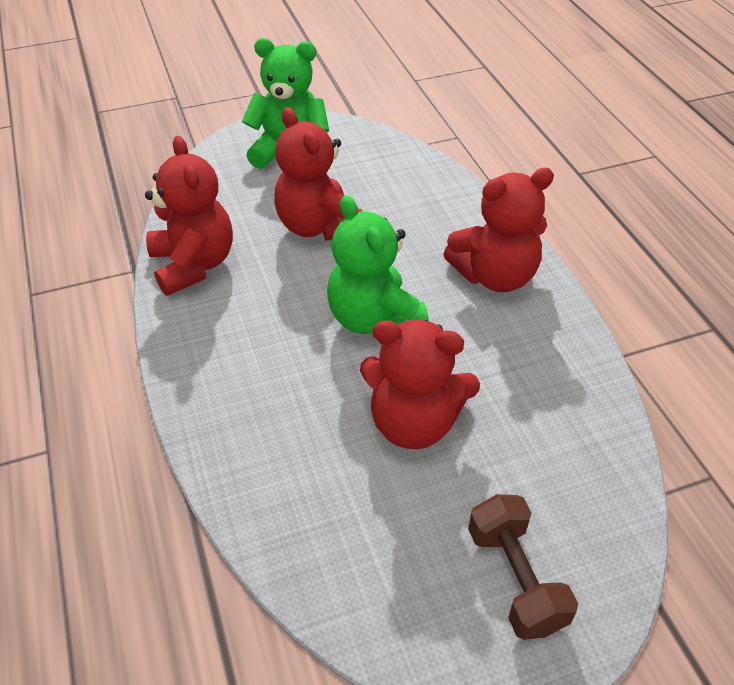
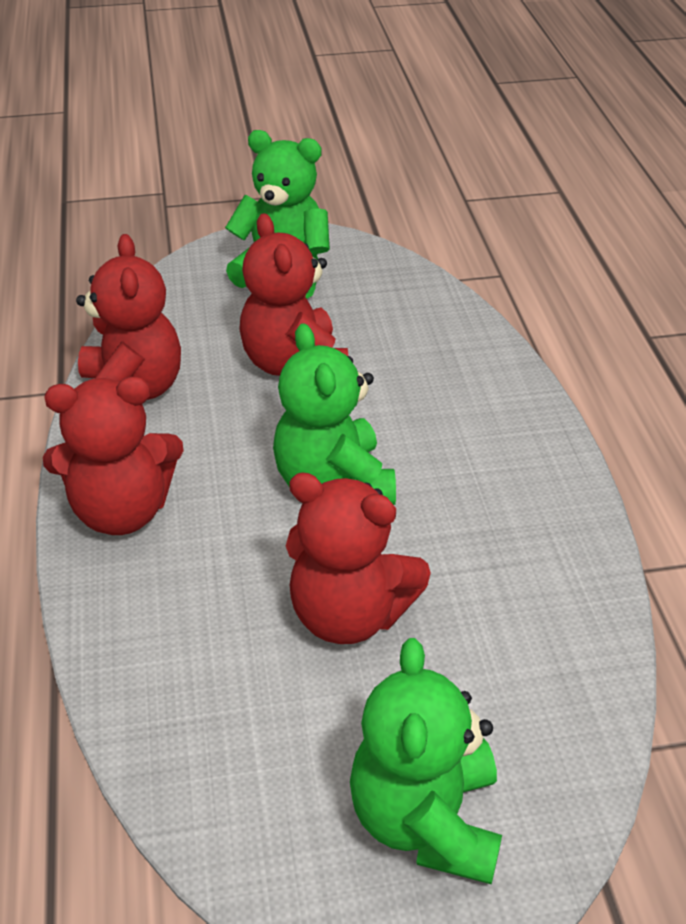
camera: 10 degrees right, 5 degrees down
(495, 276) = (501, 450): red teddy bear -> red teddy bear (122, 511)
(515, 578) = (426, 820): brown dumbbell -> green teddy bear

